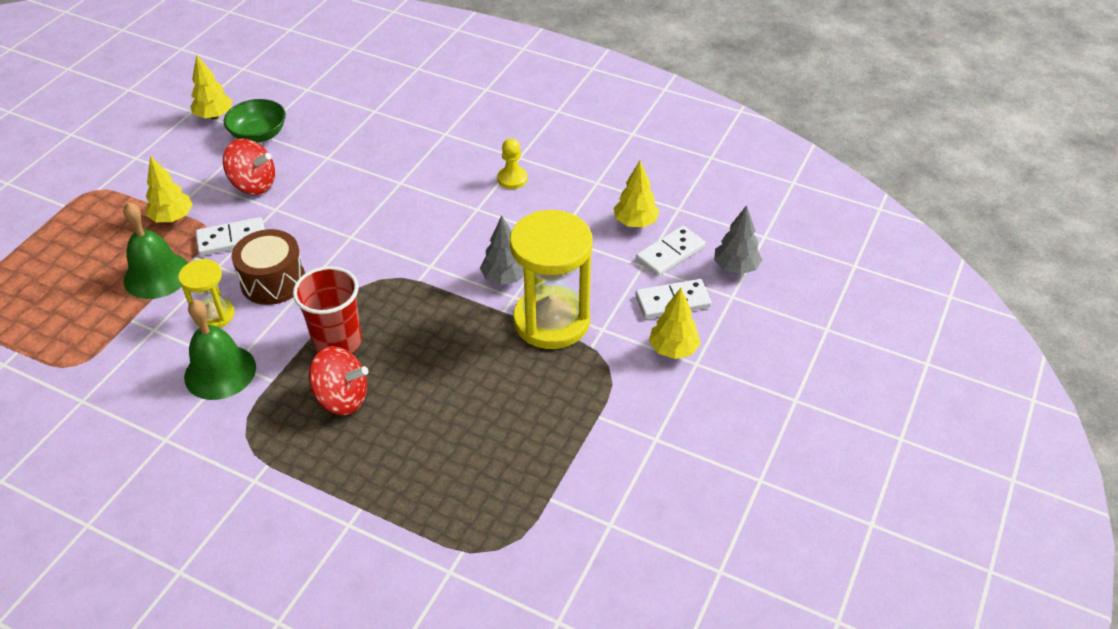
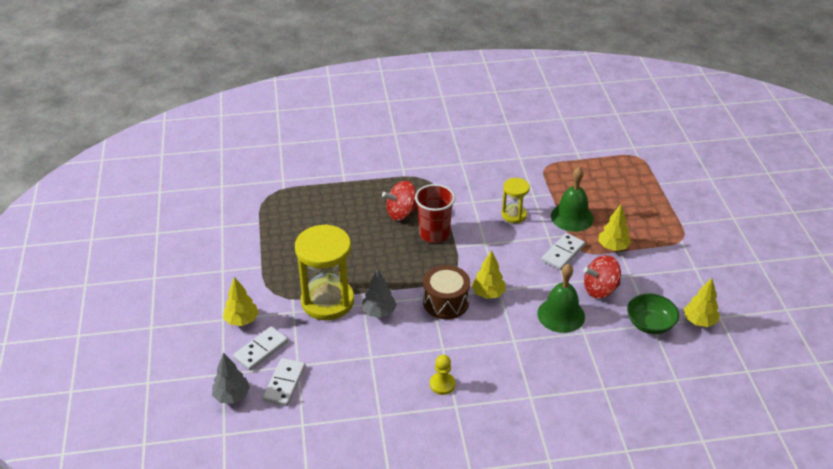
camera: 145 degrees right, 5 degrees down
(220, 372) = (474, 195): green bell -> green bell (561, 315)
(273, 281) = (508, 244): brown drum -> brown drum (446, 302)
(635, 222) = (325, 395): yellow tree -> yellow tree (488, 294)

